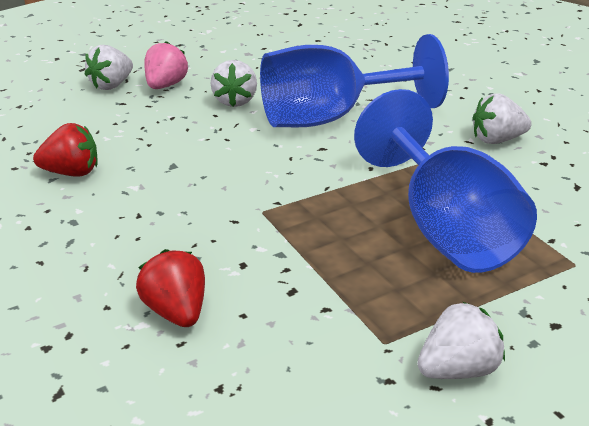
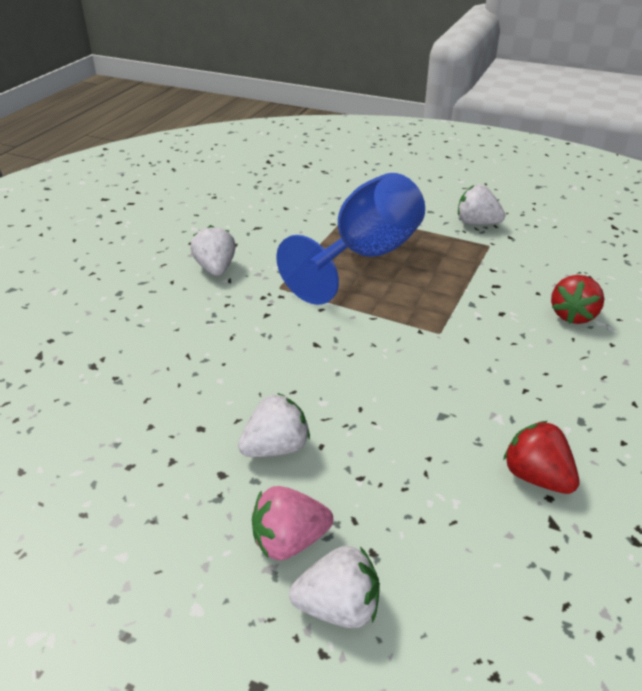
camera: 125 degrees left, 5 degrees up
(330, 118) = (254, 362): blue goblet -> none
(497, 140) = (216, 268): white strawberry -> white strawberry turned 150 degrees counterclockwise

